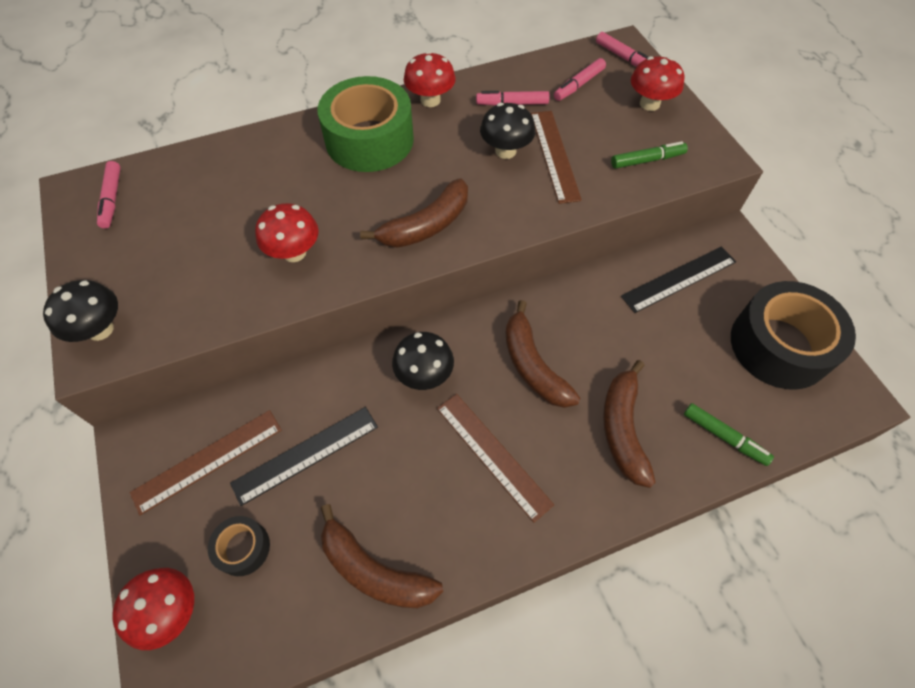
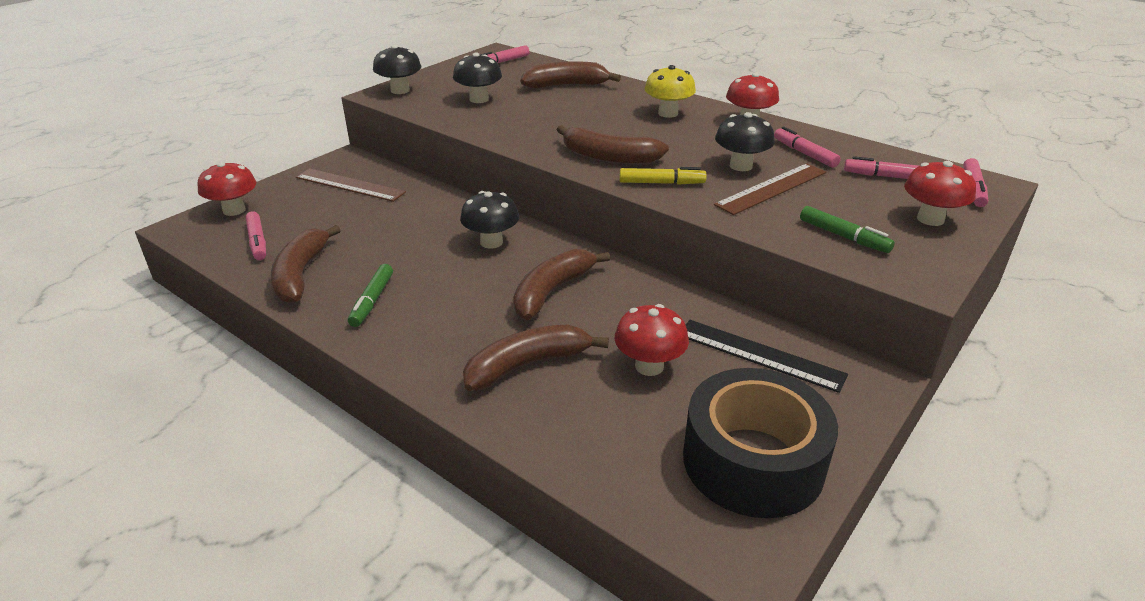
camera: 60 degrees right, 25 degrees down
(201, 265) = (479, 99): none -> black mushroom
(234, 177) = (566, 85): none -> brown banana
(243, 548) = (291, 219): black tape -> none
(271, 600) = (257, 241): none -> pink marker
(294, 252) = (523, 122): red mushroom -> red mushroom (649, 366)
(306, 454) = (380, 217): black ruler -> none
(369, 140) = (668, 113): green tape -> yellow mushroom
(493, 455) = (440, 298): brown ruler -> none
(500, 215) = (661, 183): none -> yellow marker
(724, 437) = (577, 442): green marker -> green marker (372, 301)

